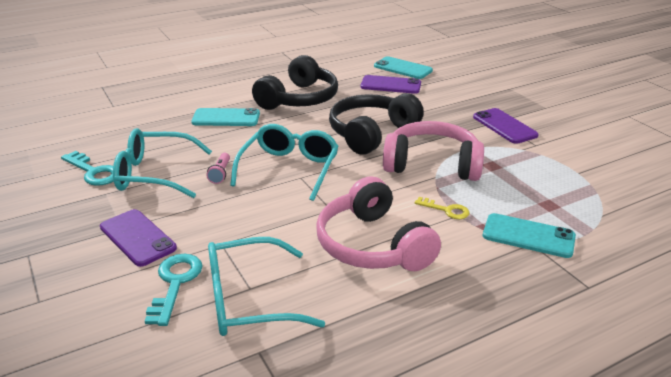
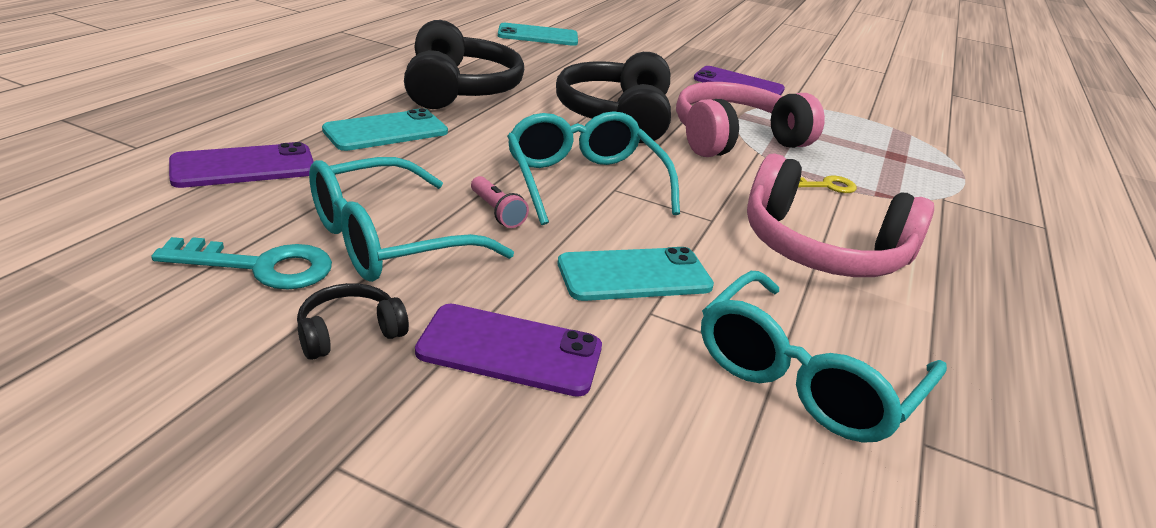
camera: 40 degrees left, 0 degrees up
(90, 209) = (350, 332): none -> black headphones
(175, 283) = (676, 397): turquoise key -> none
(390, 85) = (553, 56): purple phone -> purple phone (243, 167)
(528, 236) = (930, 192): turquoise phone -> turquoise phone (634, 275)

